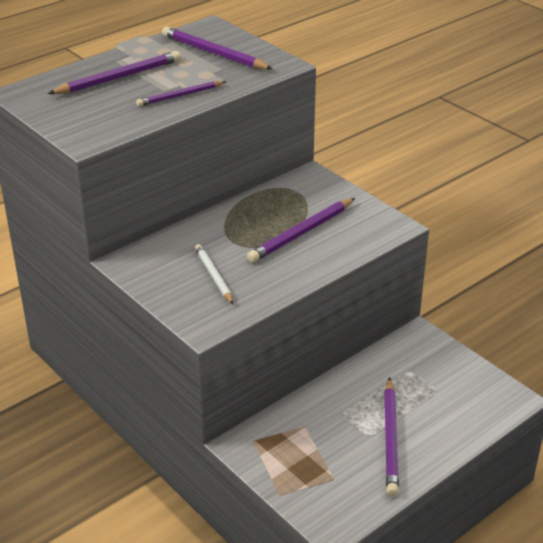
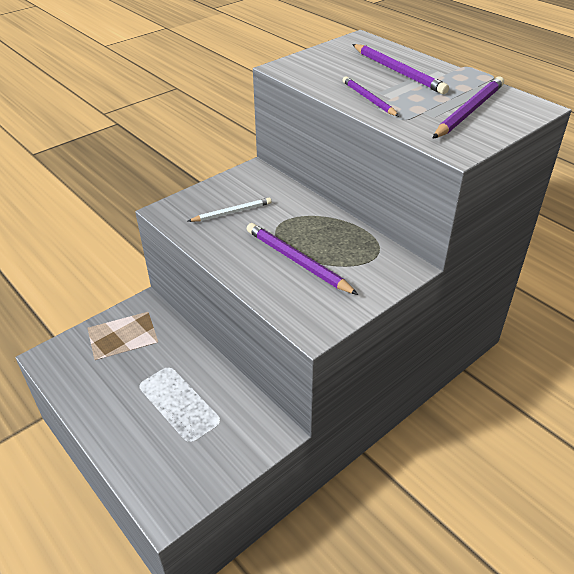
camera: 90 degrees right, 5 degrees up
(390, 439) = (130, 399): purple pencil -> none

